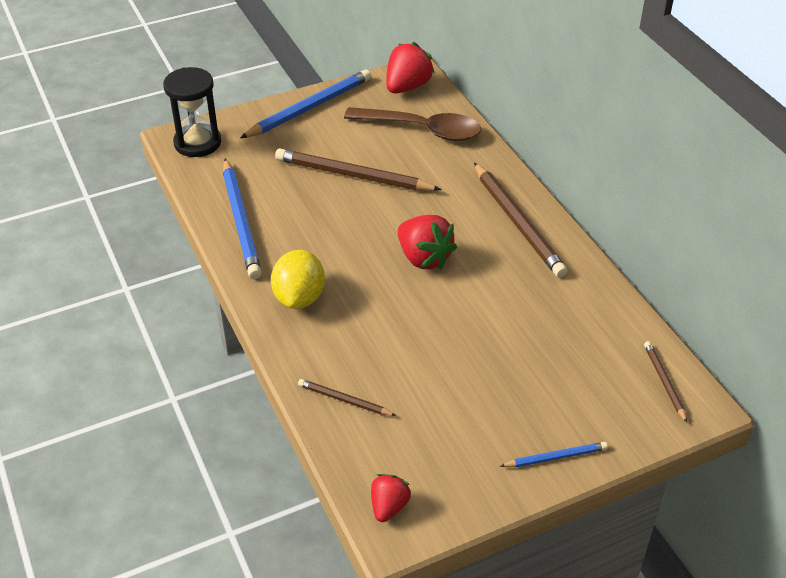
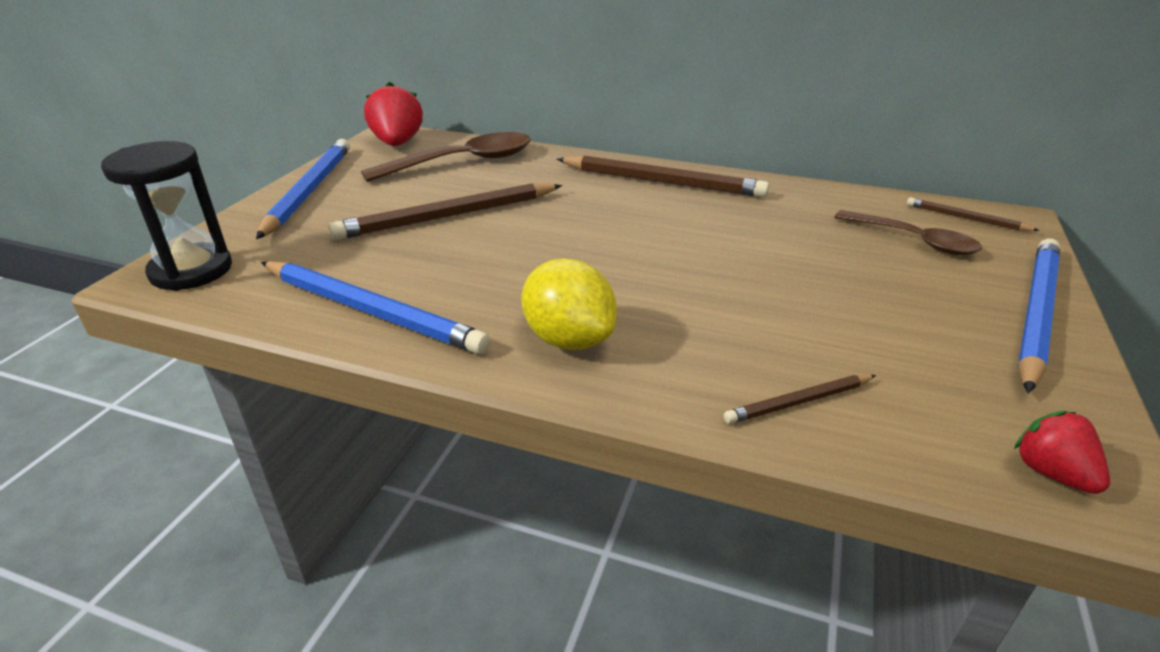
camera: 45 degrees left, 10 degrees down
(424, 258) = (633, 240): red strawberry -> none
(555, 457) = (1036, 314): blue pencil -> blue pencil, size x2.00
(589, 370) = (913, 240): none -> brown spoon

